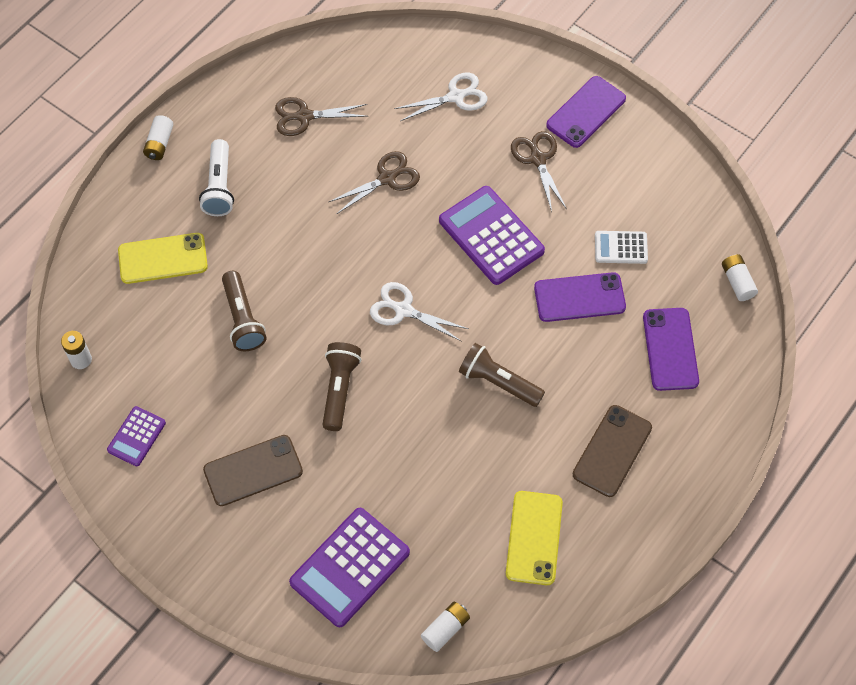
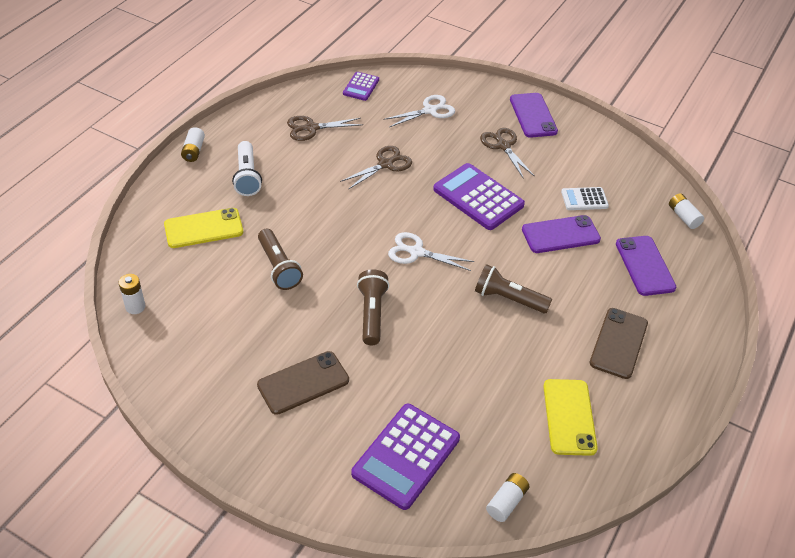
camera: 10 degrees left, 15 degrees down
(136, 436) = (191, 363): purple calculator -> purple calculator (361, 87)
(586, 112) = (533, 115): purple phone -> purple phone turned 45 degrees counterclockwise

